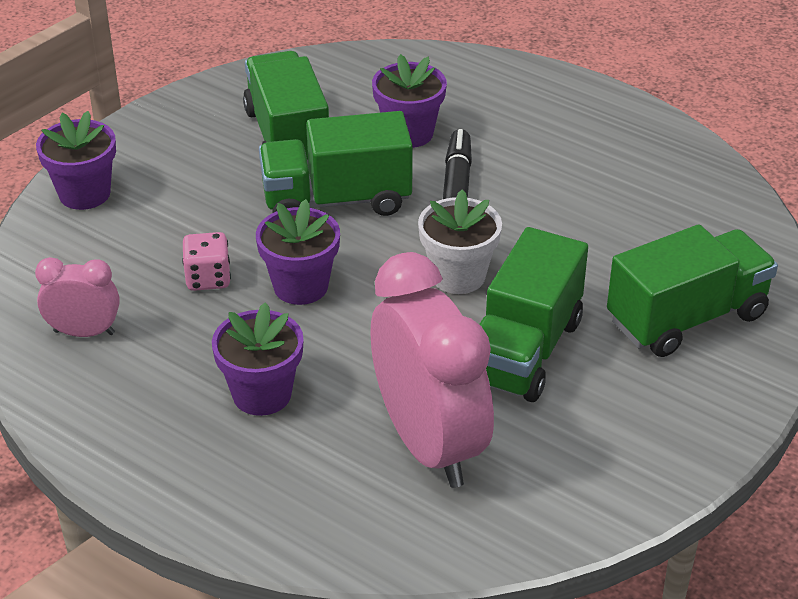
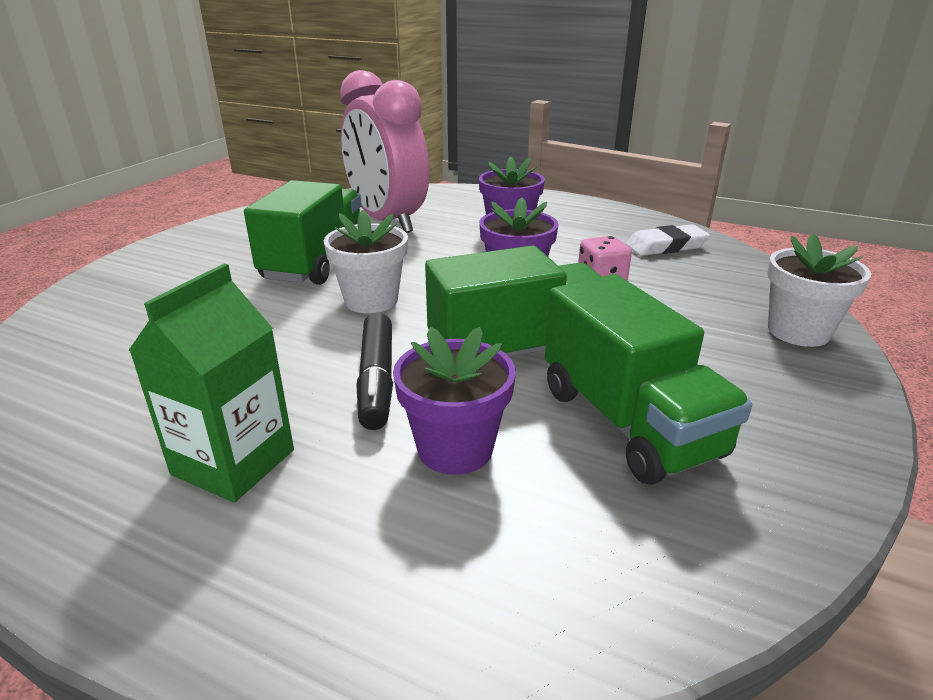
camera: 170 degrees right, 10 degrees down
(84, 194) = (798, 331): purple flower pot -> white flower pot
(84, 332) = (666, 246): pink clock -> white eraser
(548, 140) = (233, 462): none -> green carton
(686, 318) = (159, 290): green truck -> none

